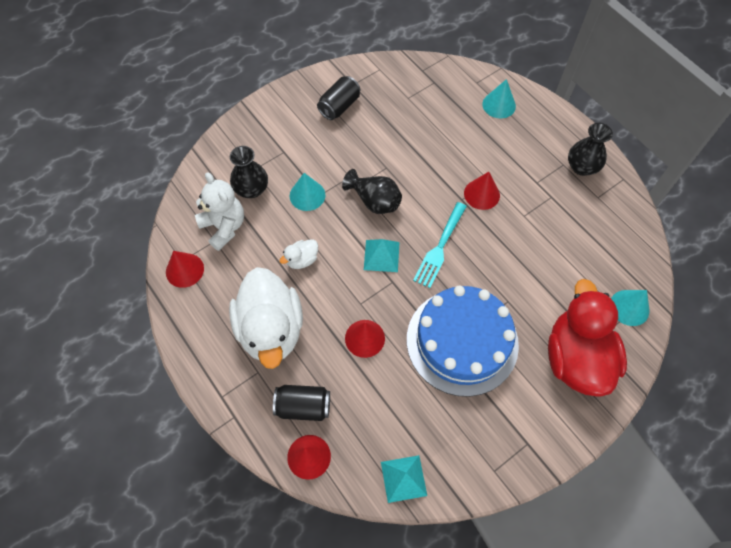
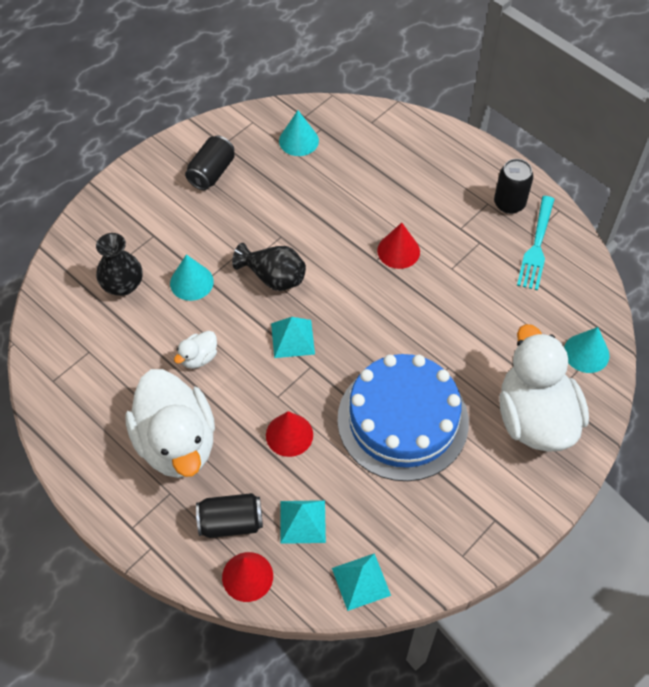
camera: 10 degrees left, 5 degrees down
(184, 270) = (59, 391): red cone -> none
(224, 227) = (97, 334): white teddy bear -> none
(363, 416) = (302, 521): none -> turquoise pyramid
(440, 246) = (360, 318): turquoise fork -> turquoise fork (536, 245)
(499, 105) = (402, 145): turquoise cone -> turquoise cone (298, 140)
(576, 358) = (535, 418): red duck -> white duck
(581, 167) = (509, 203): black vase -> black can

